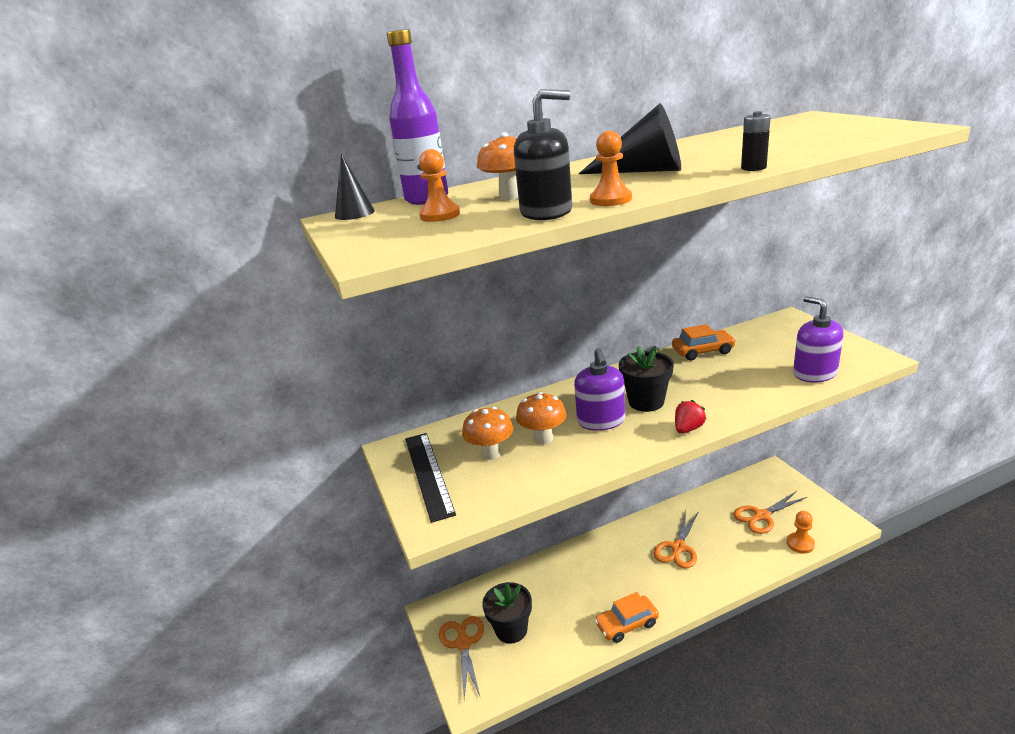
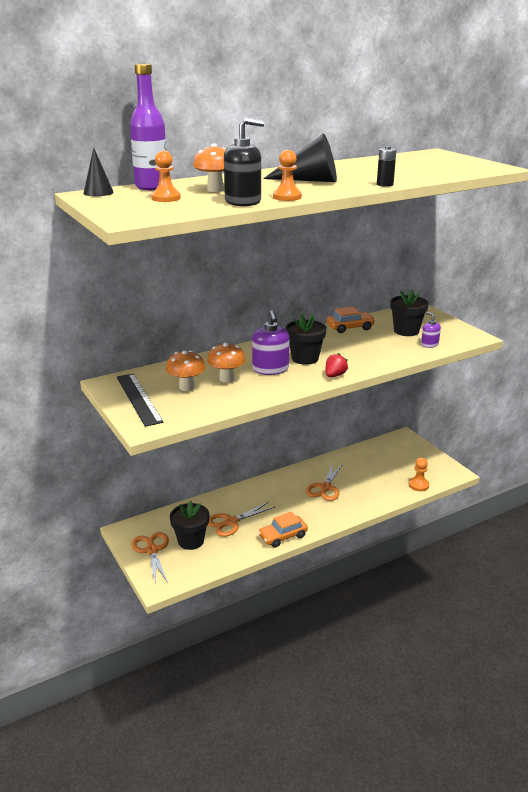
camera: 10 degrees left, 0 degrees up
(761, 516) = (391, 467): orange scissors -> orange scissors (231, 522)
(779, 353) = (406, 331): none -> black flower pot
(814, 373) = (429, 344): purple soap dispenser -> purple soap dispenser, size x0.56

